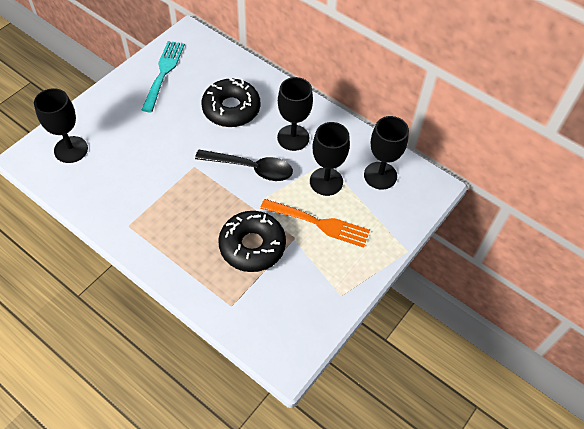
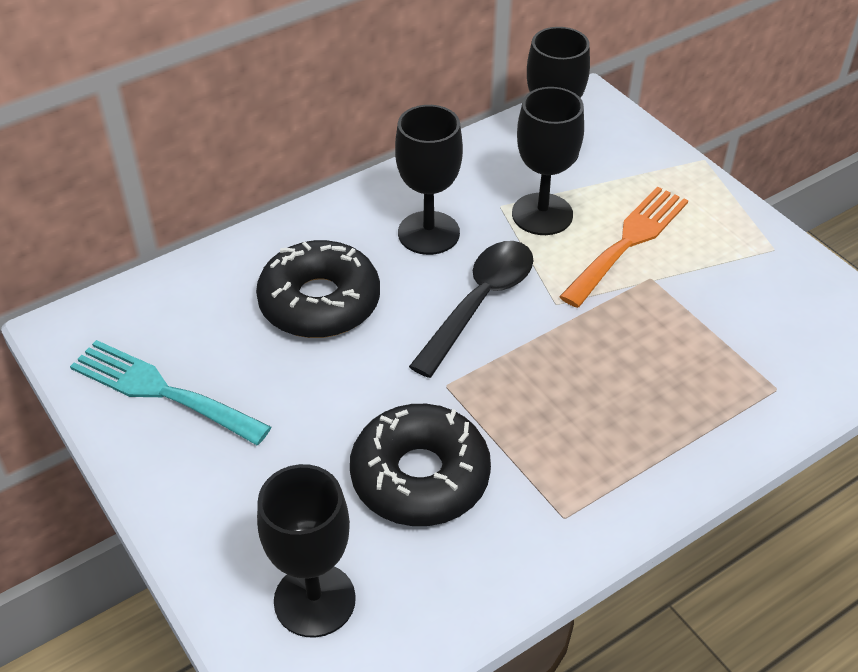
camera: 70 degrees left, 10 degrees down
(252, 246) = (656, 336): black donut -> black donut (420, 476)

